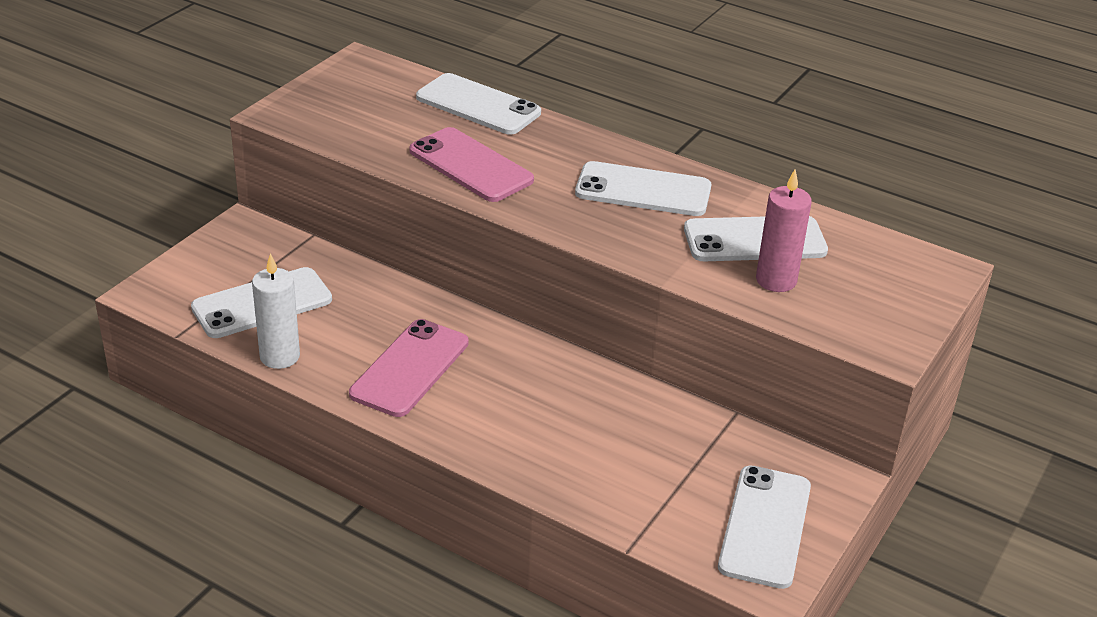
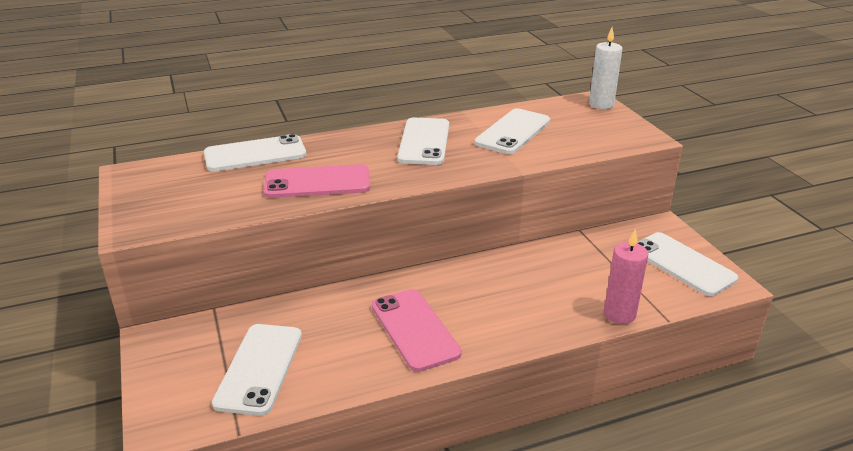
camera: 50 degrees left, 5 degrees down
(280, 356) = (332, 386): white candle -> white candle (601, 104)
(643, 190) = (424, 142): white phone -> white phone turned 45 degrees counterclockwise
(776, 280) = (556, 141): pink candle -> pink candle (619, 314)

